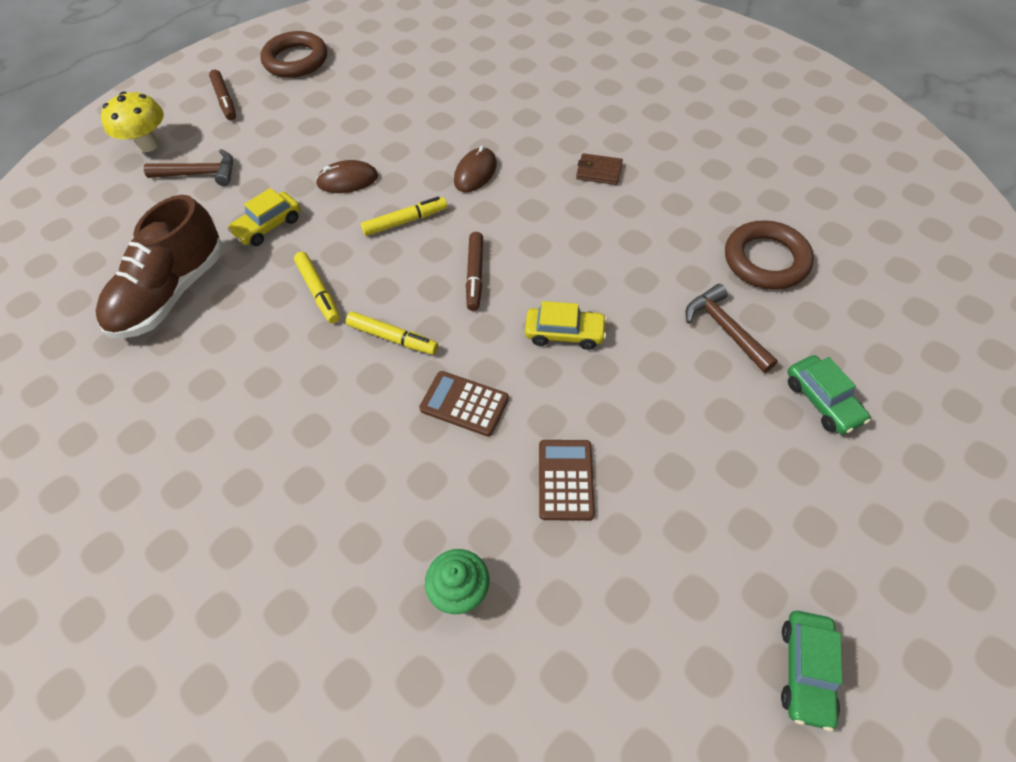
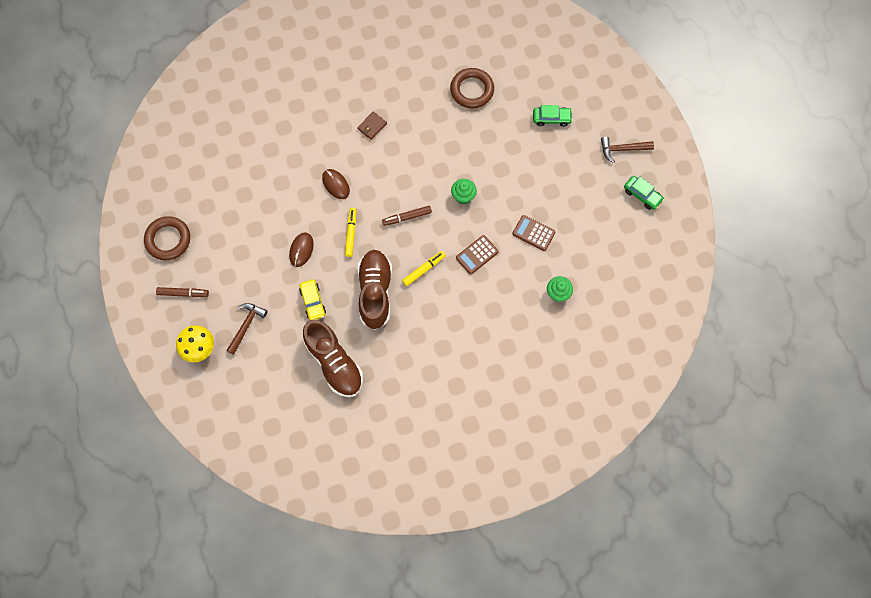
camera: 65 degrees left, 15 degrees up
(319, 291) = (375, 292): yellow marker -> brown shoe
(475, 275) = (407, 217): brown marker -> brown marker turned 135 degrees clockwise
(564, 333) = (463, 196): yellow car -> green cupcake
(725, 329) = (498, 131): brown hammer -> brown hammer (622, 149)

